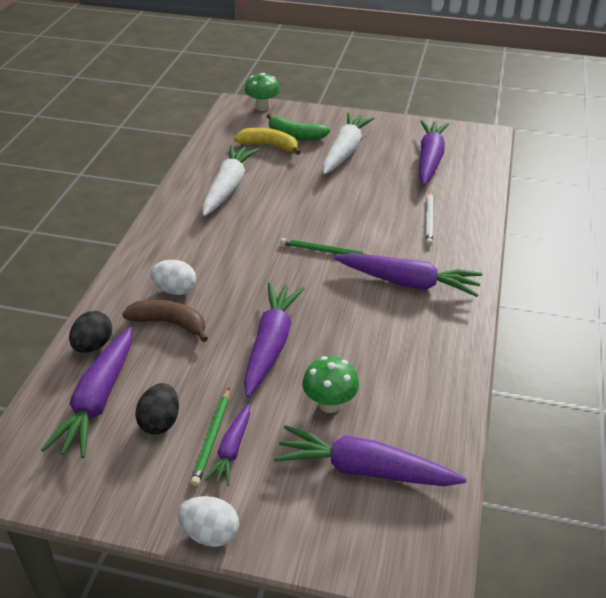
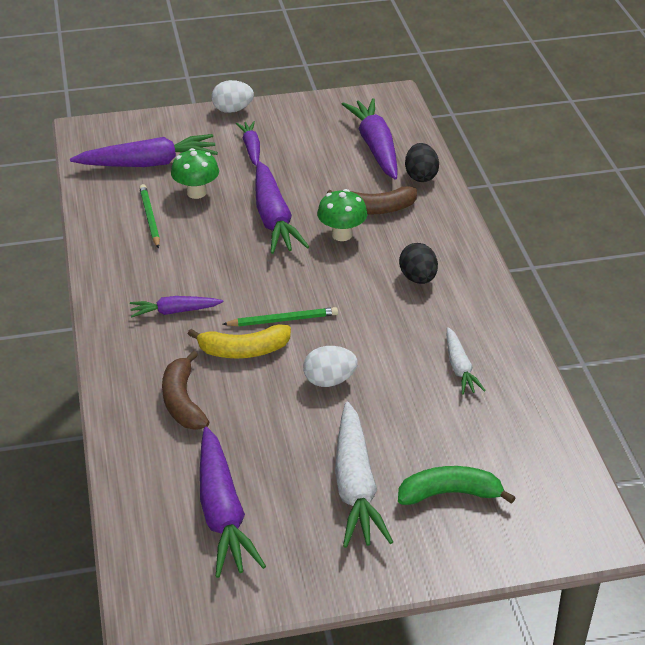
camera: 155 degrees right, 0 degrees up
(160, 422) = (317, 148): black egg -> black egg (418, 278)
(175, 290) = (399, 236): white egg -> white egg (329, 381)
(212, 438) = (270, 150): green pencil -> green pencil (149, 218)
(228, 187) = (459, 368): white carrot -> white carrot, size x0.56
(262, 107) = (552, 544): green mushroom -> green mushroom (342, 235)
(269, 146) = (469, 457): yellow banana -> yellow banana (244, 350)
(408, 283) = (175, 311): purple carrot -> purple carrot, size x0.56
(429, 219) = (182, 402): white pencil -> brown banana

